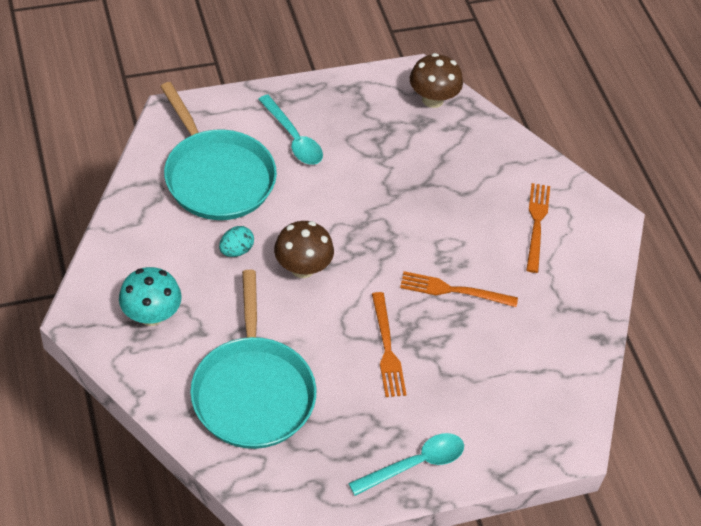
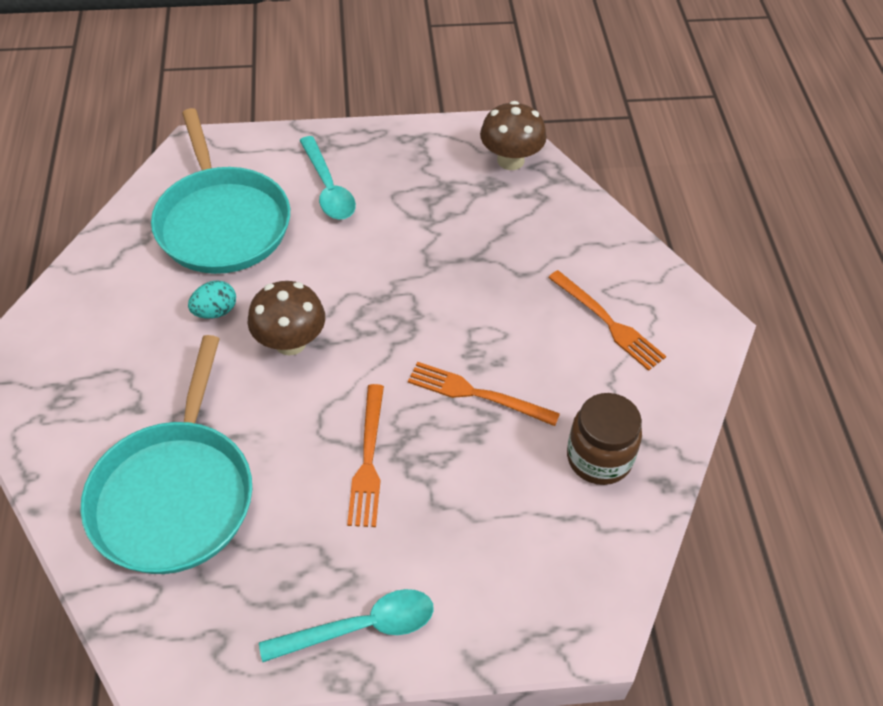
camera: 15 degrees right, 0 degrees up
(151, 315) = (83, 379): turquoise mushroom -> none
(536, 224) = (607, 322): orange fork -> orange fork turned 120 degrees clockwise
(552, 326) = (599, 458): none -> brown jar

